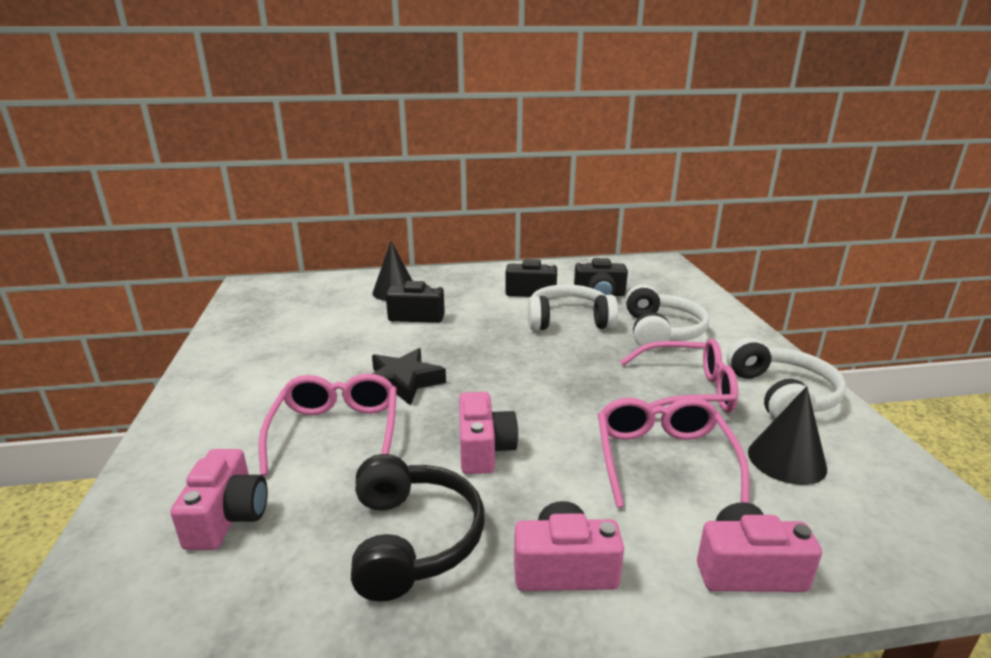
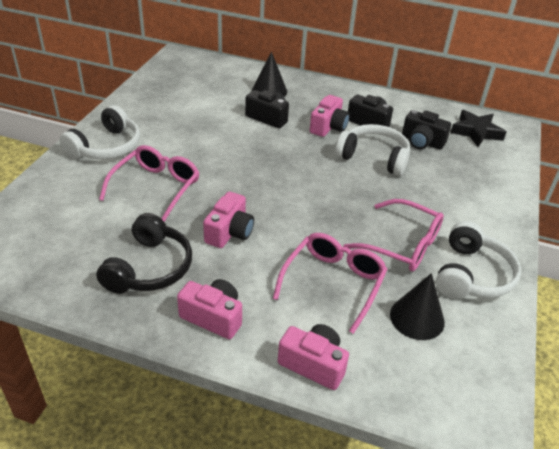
camera: 25 degrees right, 15 degrees up
(228, 517) = (70, 217): pink camera -> pink camera (328, 127)
(403, 382) = (218, 167): black star -> black star (476, 132)
(661, 331) = (436, 191): white headphones -> white headphones (106, 147)

